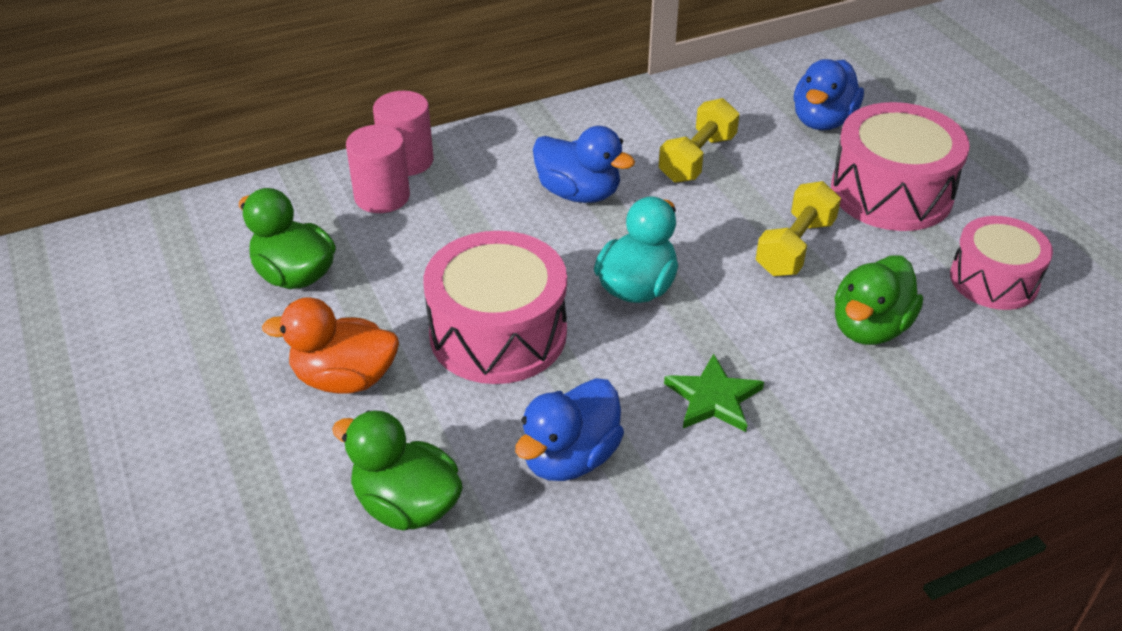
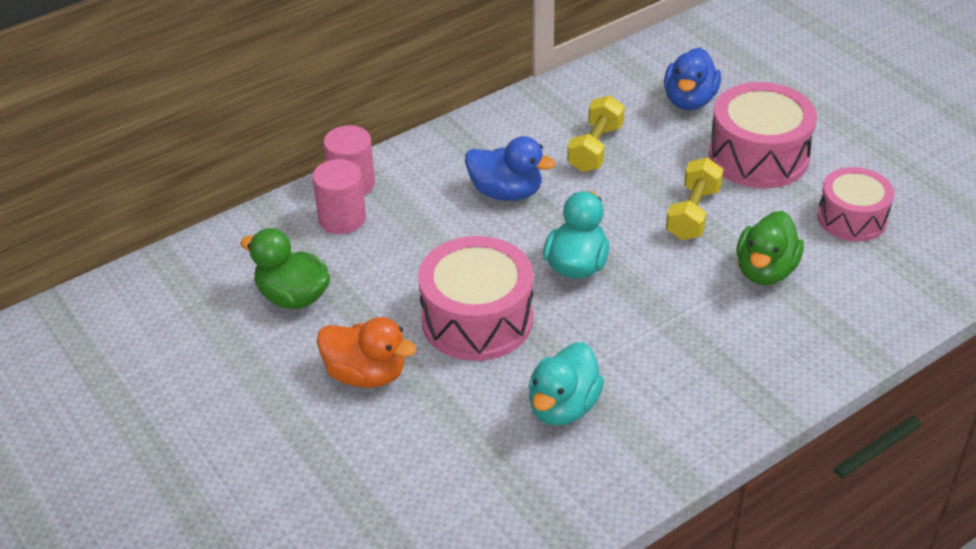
camera: 10 degrees left, 0 degrees up
(344, 379) = (366, 374): orange duck -> orange duck turned 150 degrees counterclockwise
(406, 505) = (449, 462): green duck -> none
(570, 458) = (563, 407): blue duck -> turquoise duck
(713, 398) = (659, 344): green star -> none

